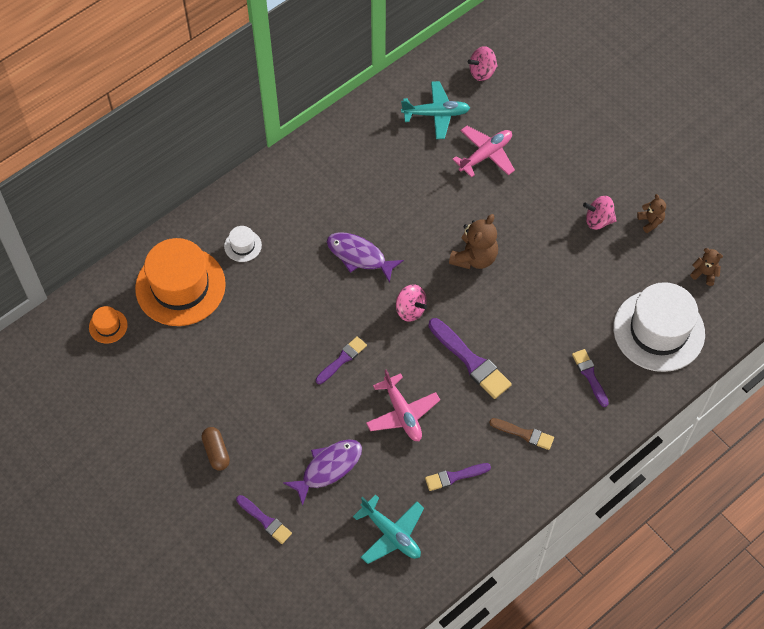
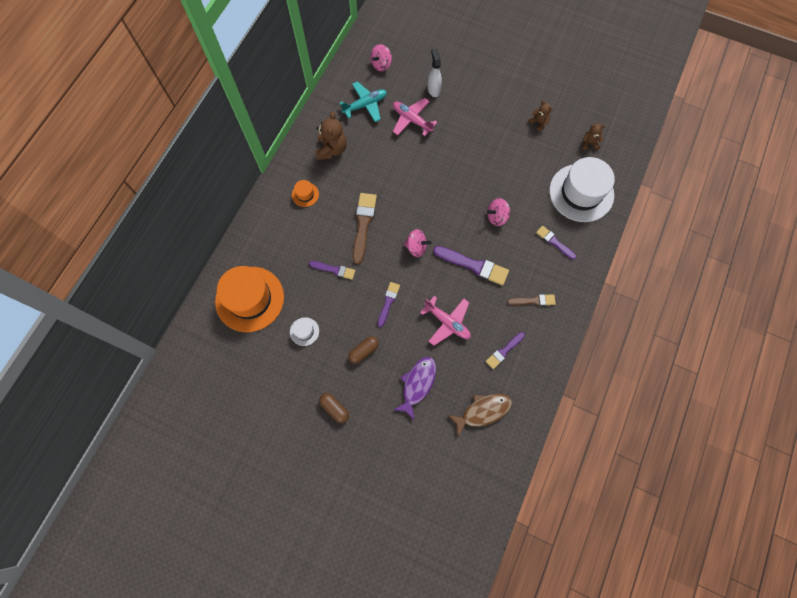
camera: 25 degrees left, 10 degrees up
(108, 326) = (211, 351): orange hat -> orange hat (305, 194)
(243, 246) = (279, 251): white hat -> white hat (304, 331)
(265, 520) = (393, 442): purple brush -> purple brush (334, 270)
(283, 403) = (363, 351): none -> brown capsule
(359, 256) = (363, 224): purple fish -> brown brush
(391, 534) = (483, 411): turquoise plane -> brown fish
(474, 257) = (440, 193): brown teddy bear -> brown teddy bear (331, 149)
(485, 155) = (412, 120): pink plane -> pink plane turned 75 degrees counterclockwise
(533, 128) = (433, 89): none -> white spray bottle
(598, 220) = (506, 135): pink spinning top -> pink spinning top (497, 217)

